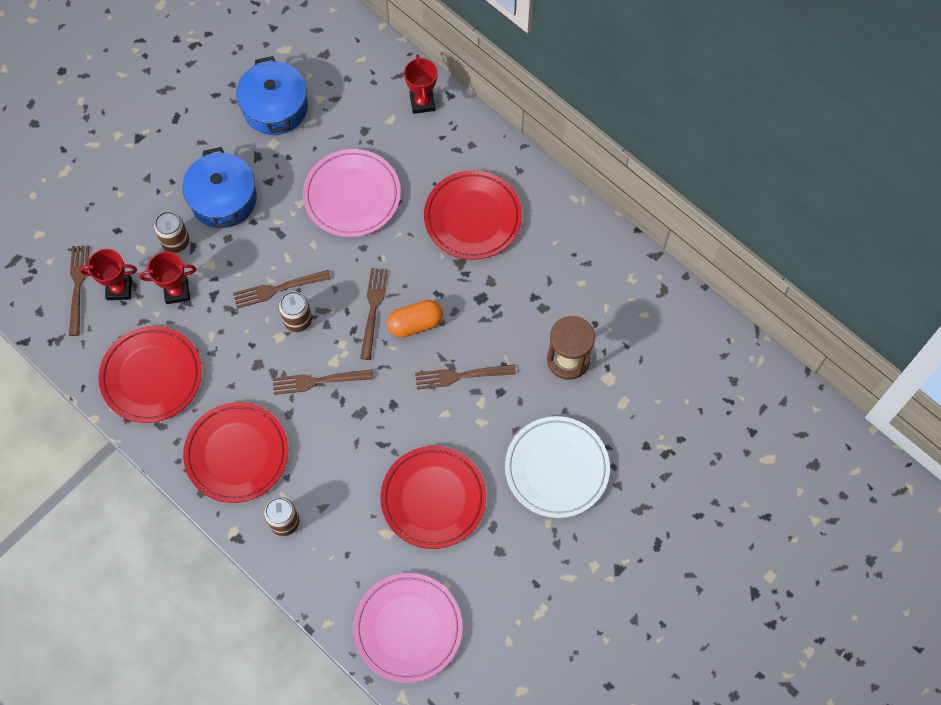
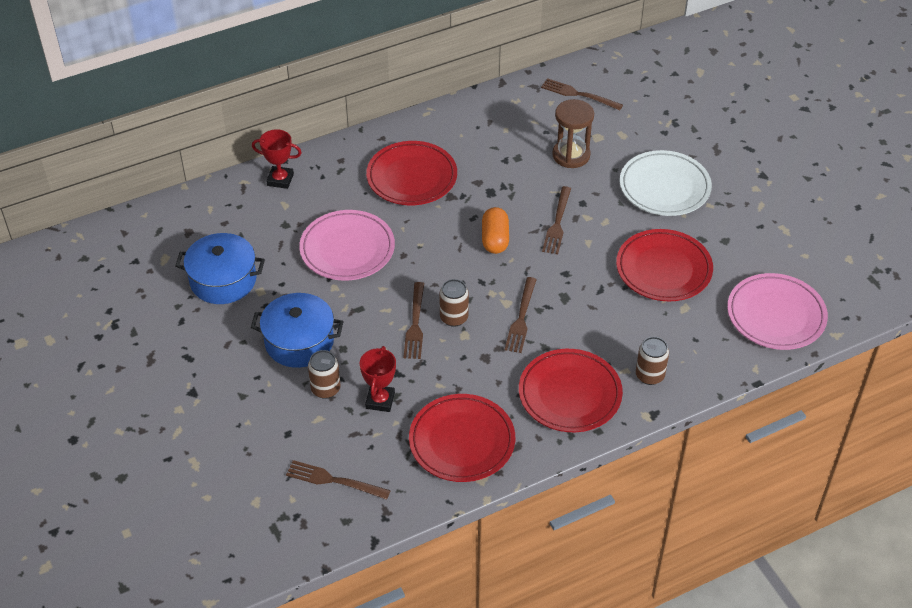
camera: 70 degrees left, 20 degrees down
(119, 289) = (354, 446): red trophy -> none
(373, 309) = (467, 263): brown fork -> brown fork (578, 94)

